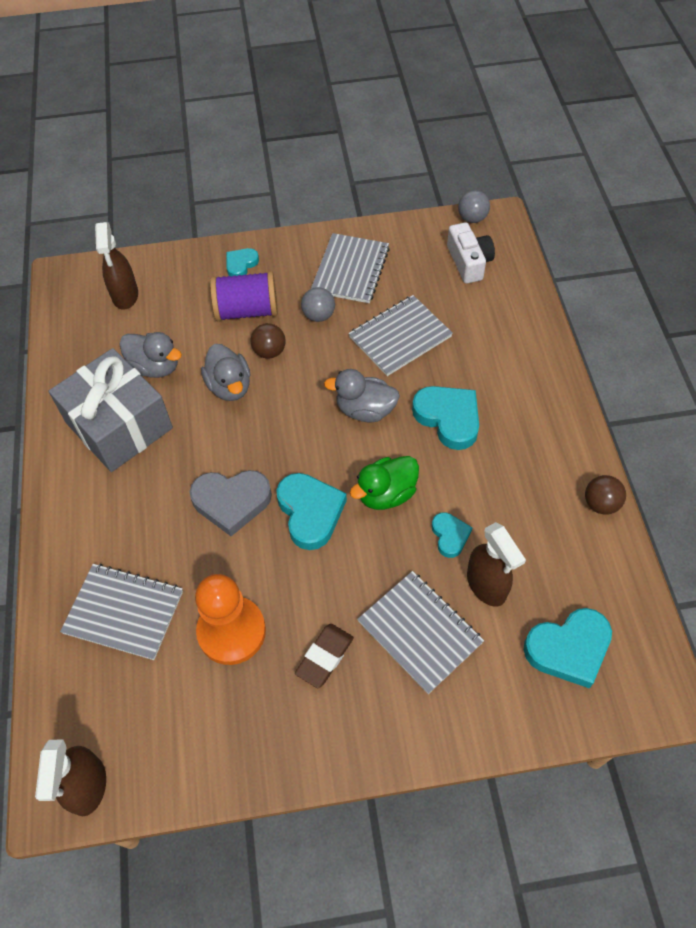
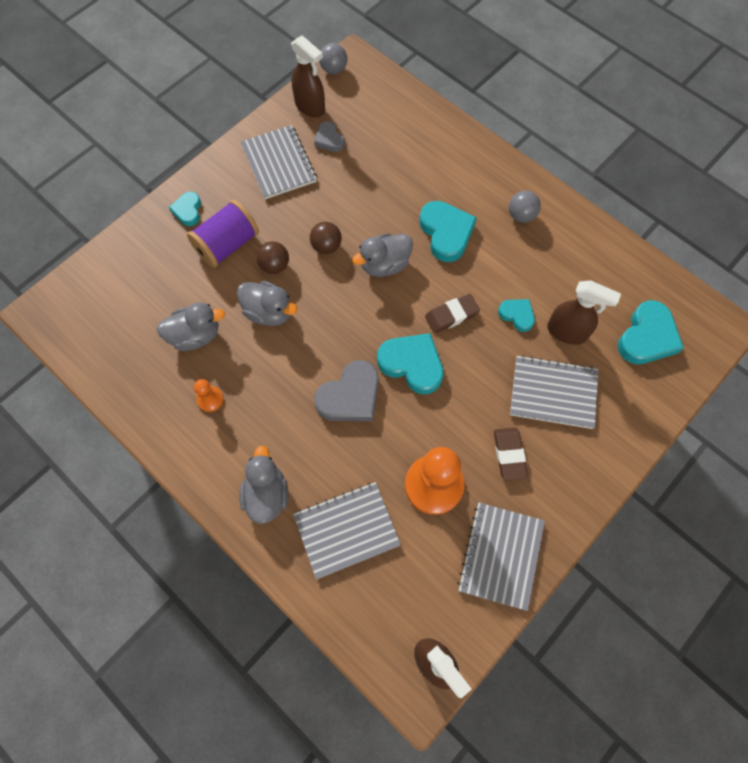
camera: 40 degrees left, 10 degrees up
(90, 533) = (266, 494): none -> grey duck
(119, 425) = (210, 399): grey gift -> orange pawn
(125, 296) = (114, 294): brown spray bottle -> brown spray bottle (310, 107)
(319, 315) = (286, 214): grey ball -> grey ball (521, 215)
(386, 494) = (451, 315): green duck -> brown eraser
(400, 337) = (361, 194): grey notebook -> grey notebook (500, 555)
(413, 275) = (329, 139): none -> grey heart
(448, 418) = (446, 233): turquoise heart -> turquoise heart turned 60 degrees clockwise
(469, 262) = (360, 106): white camera -> none
(600, 504) = (589, 228): brown ball -> brown ball (326, 246)

